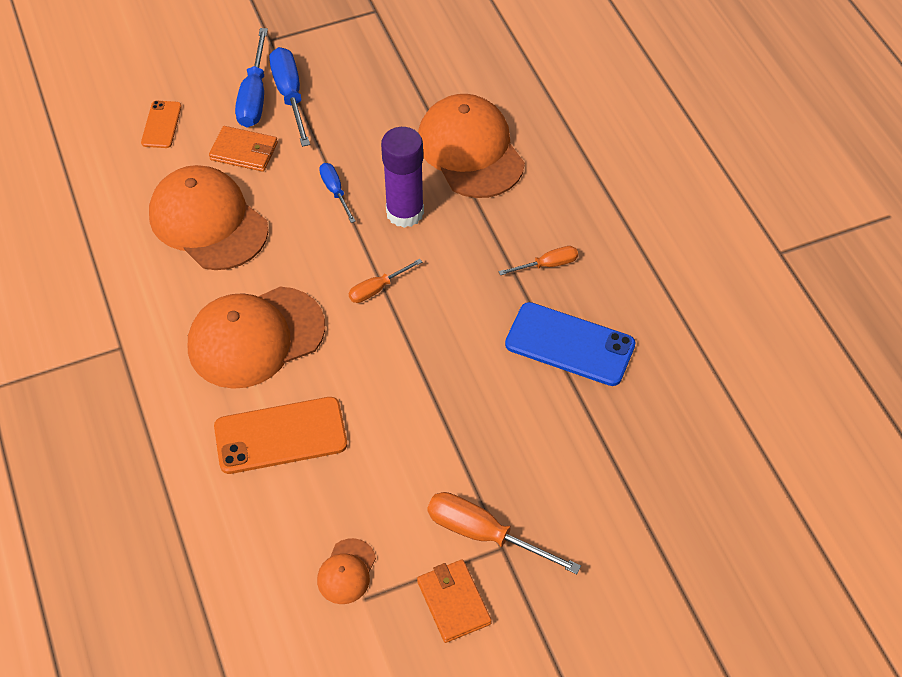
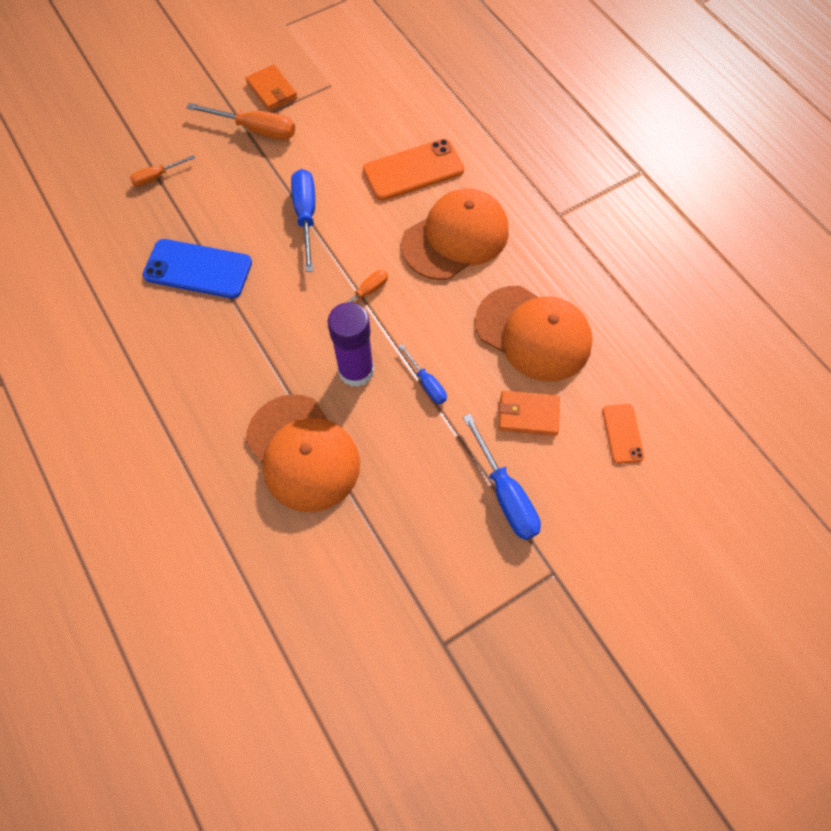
camera: 170 degrees right, 10 degrees up
(254, 96) = (542, 487): blue screwdriver -> blue screwdriver (306, 216)
(346, 571) = (345, 97): orange cap -> none
(547, 265) = (219, 338): orange screwdriver -> orange screwdriver (157, 177)

